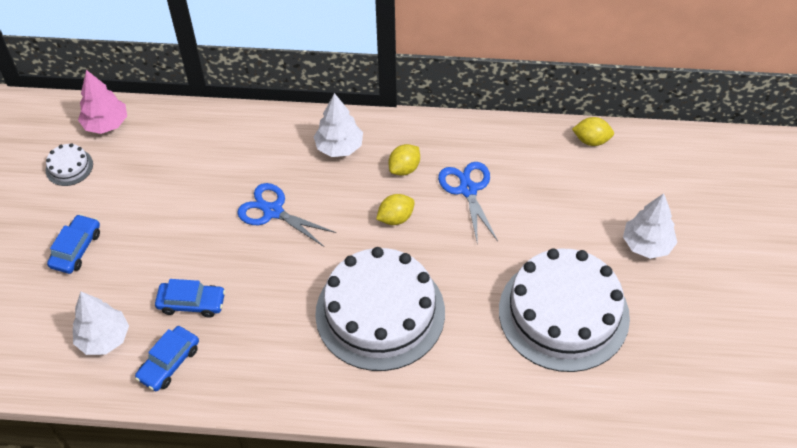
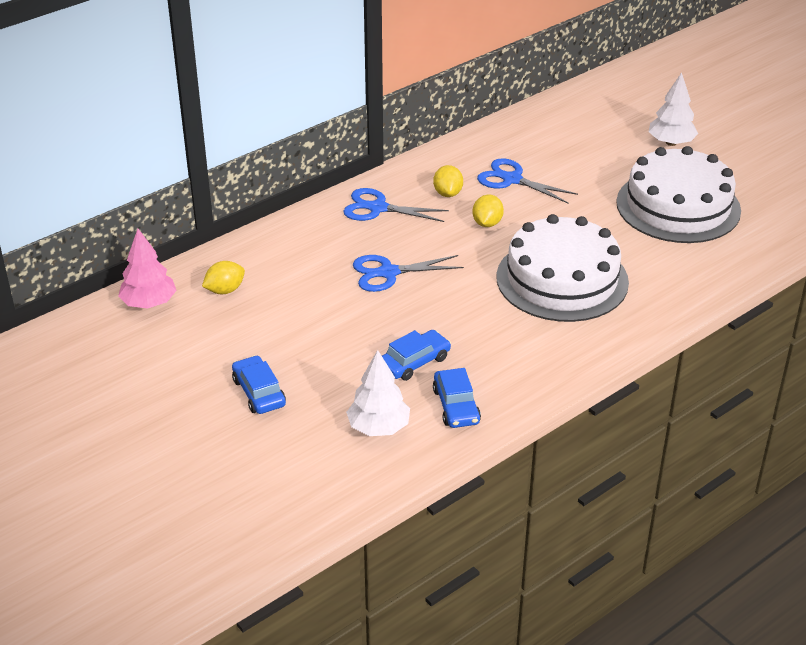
camera: 45 degrees left, 15 degrees down
(69, 167) = (161, 348): white cake -> none
(339, 147) = (378, 208): white tree -> blue scissors
(591, 140) = (551, 109): yellow lemon -> yellow lemon (225, 290)

